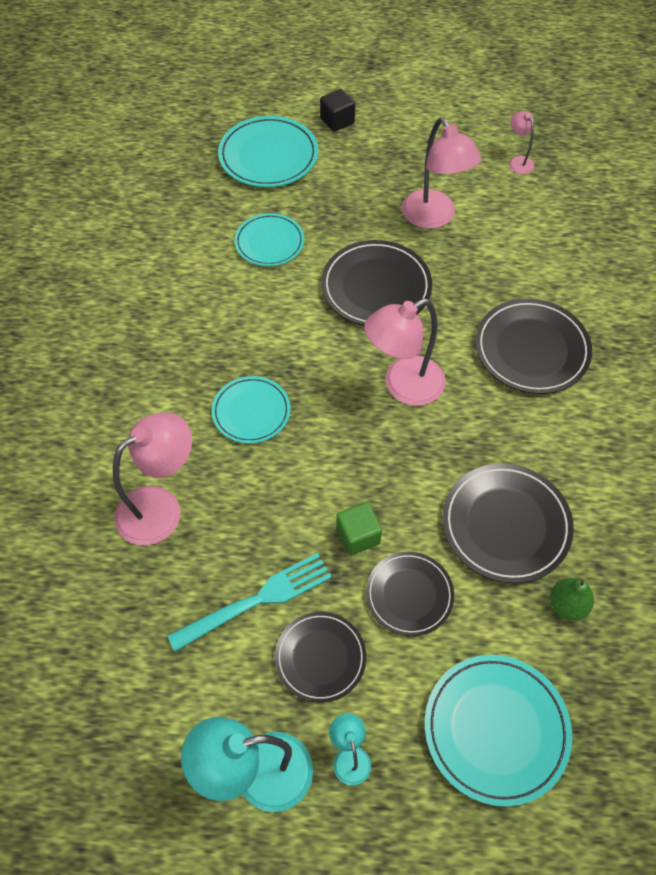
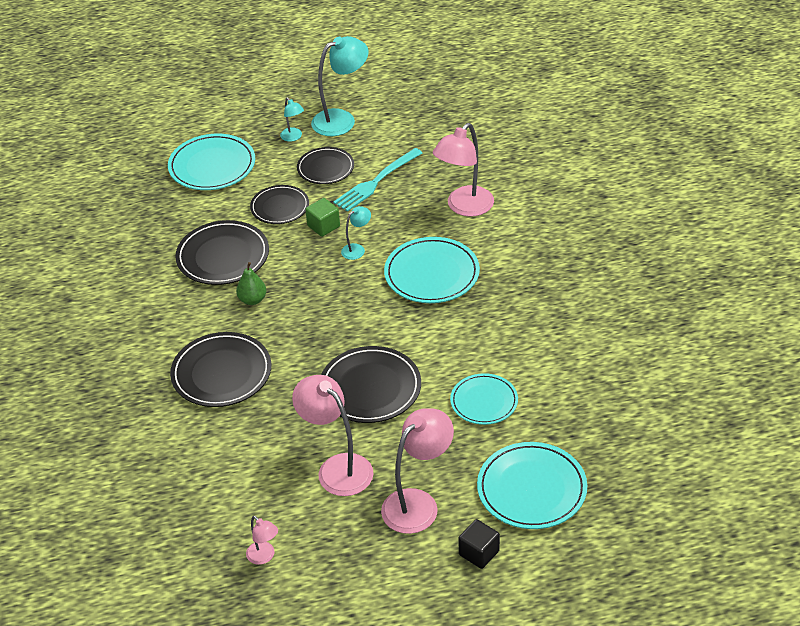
camera: 165 degrees right, 15 degrees down
(251, 412) = (432, 274): turquoise plate -> turquoise plate, size x1.53
(327, 480) = (357, 249): none -> turquoise lamp
(403, 386) = (321, 319): pink lamp -> pink lamp (418, 503)
(567, 605) = (175, 227): green pear -> green pear (252, 300)

